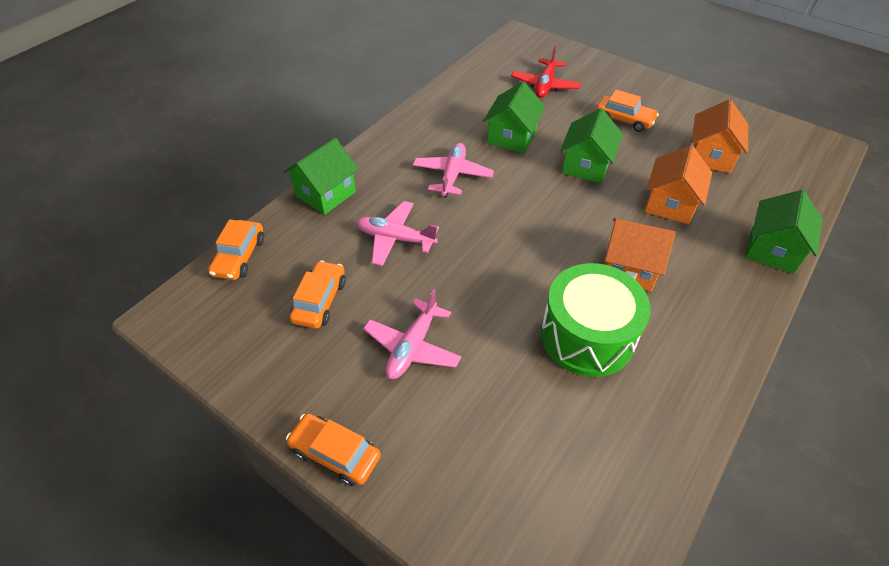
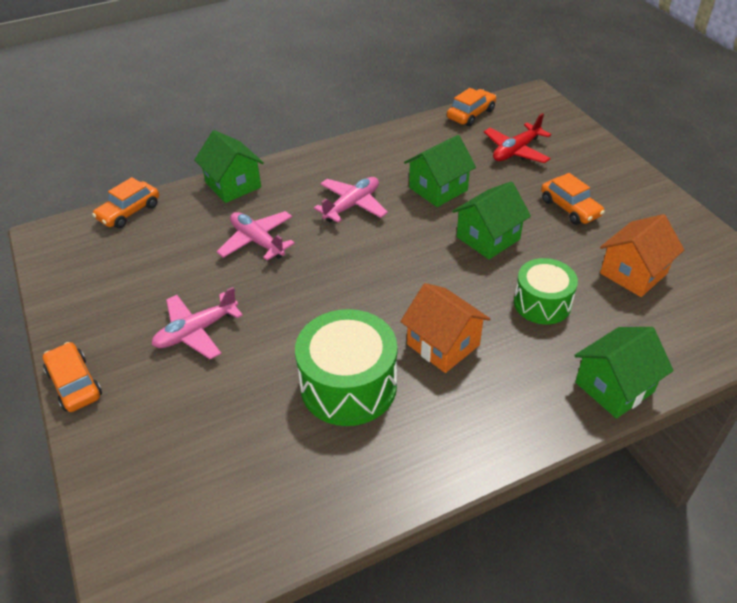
camera: 30 degrees right, 5 degrees down
(320, 301) = (158, 268): orange car -> orange car (471, 114)
(326, 194) = (233, 185): green house -> green house turned 75 degrees clockwise
(670, 204) = (542, 303): orange house -> green drum

